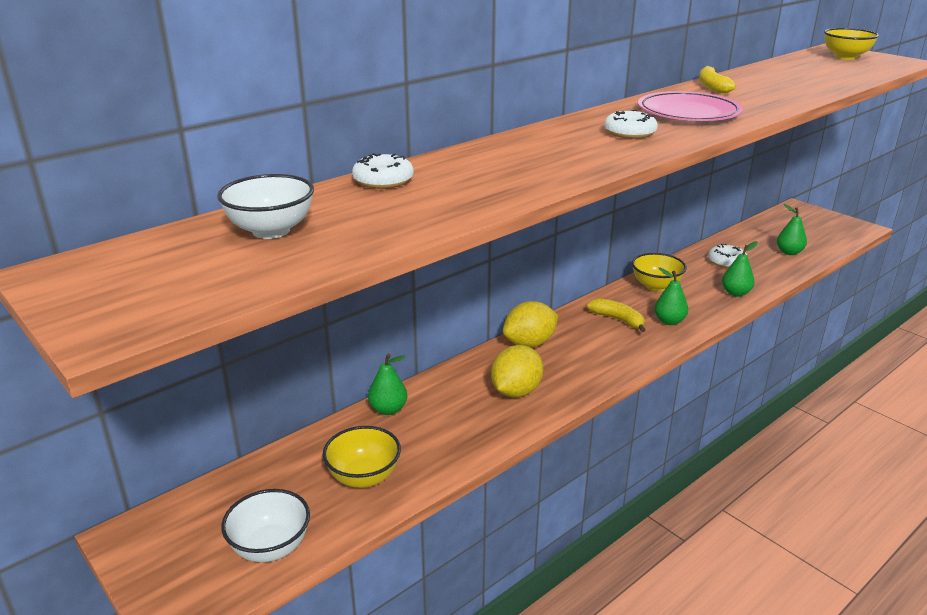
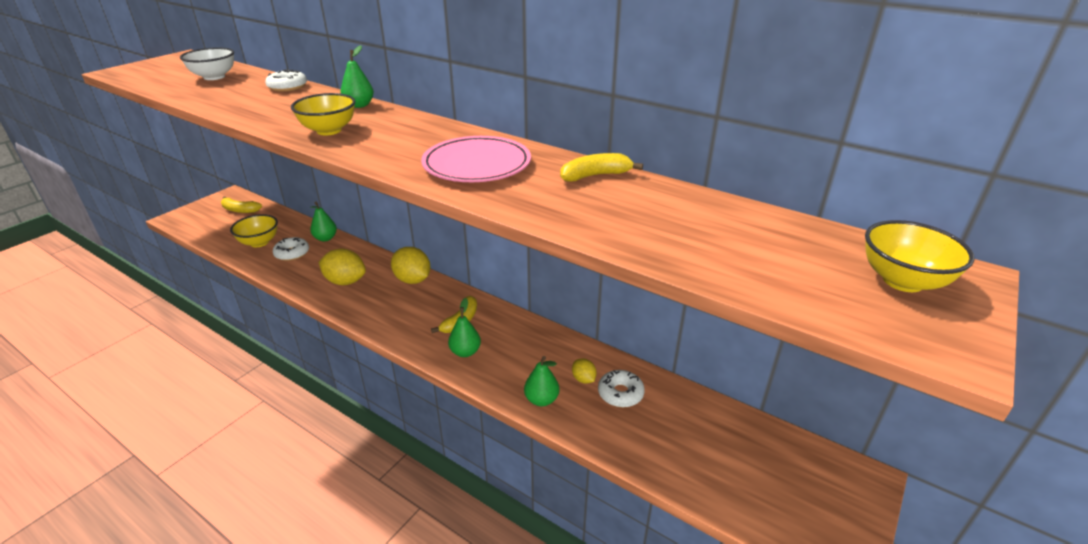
camera: 75 degrees right, 5 degrees up
(216, 513) = (240, 210): none -> yellow banana
(270, 547) = (210, 229): white bowl -> none
(629, 133) = (400, 143): white donut -> white donut (292, 253)
(656, 286) = (535, 341): yellow bowl -> yellow bowl (329, 130)
(709, 273) = (583, 379): none -> yellow lemon
(789, 252) = (682, 455): green pear -> green pear (359, 105)

